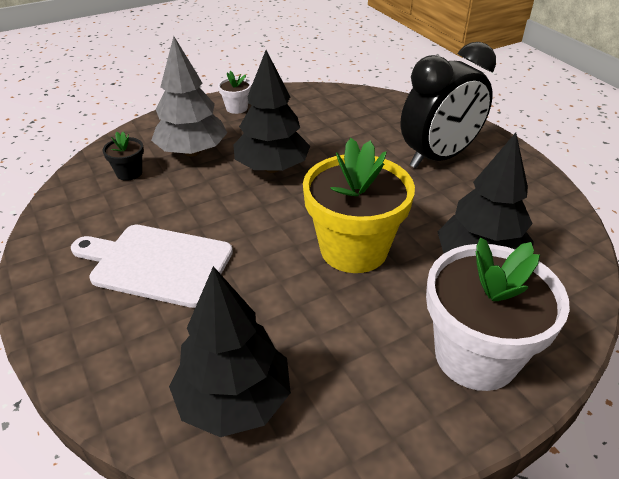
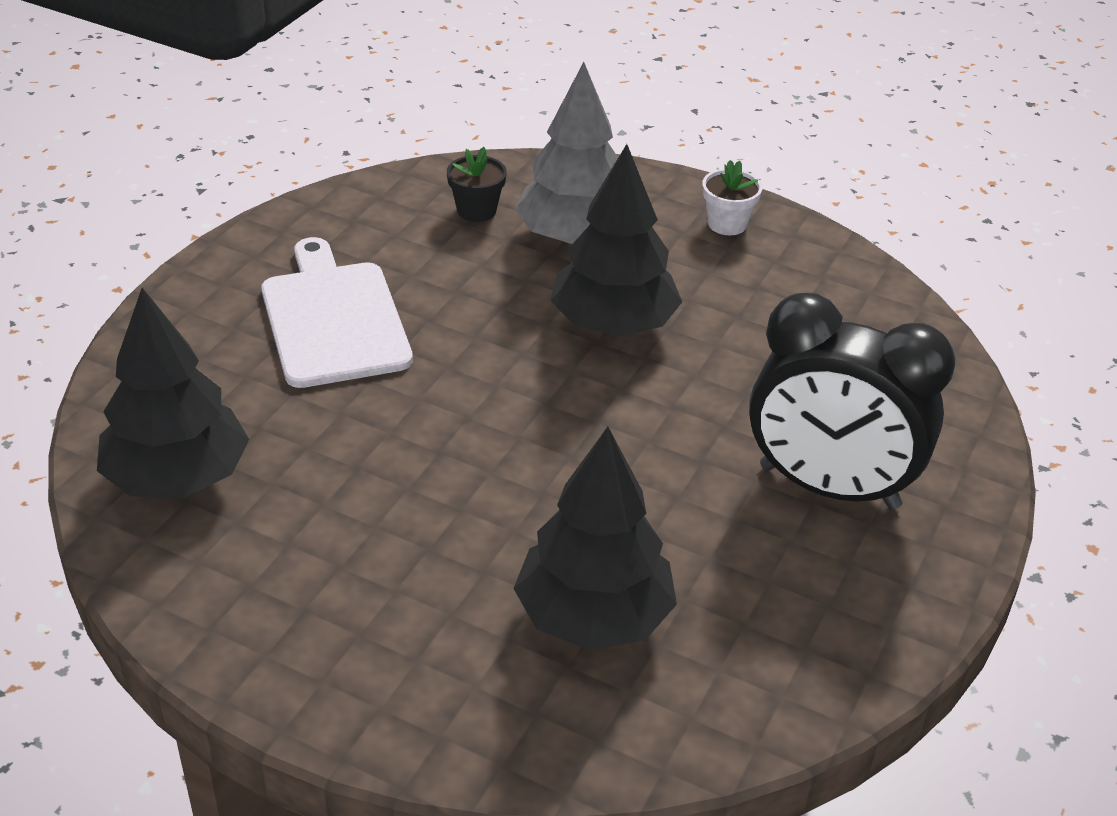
camera: 55 degrees right, 0 degrees up
(354, 249) = (507, 475): yellow flower pot -> none
(475, 356) = (394, 666): white flower pot -> none

